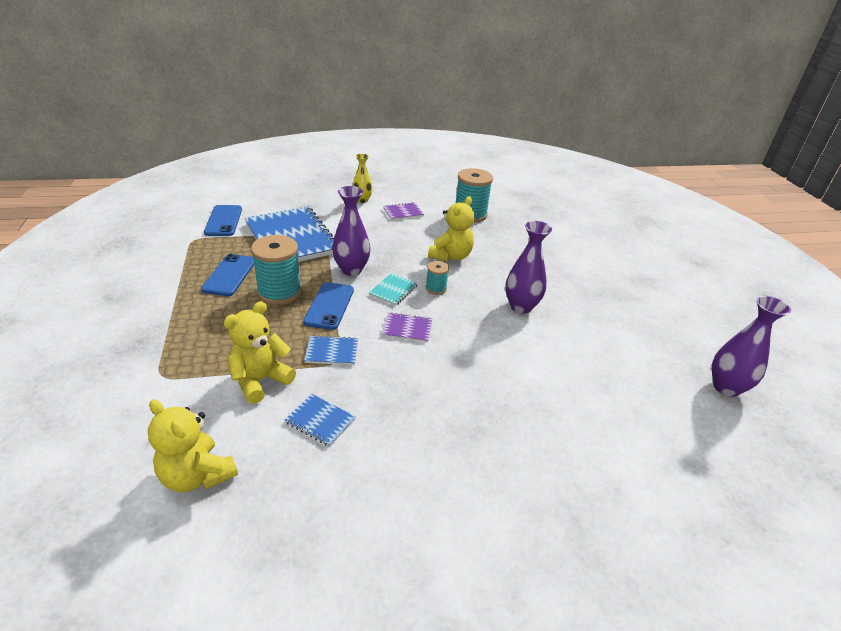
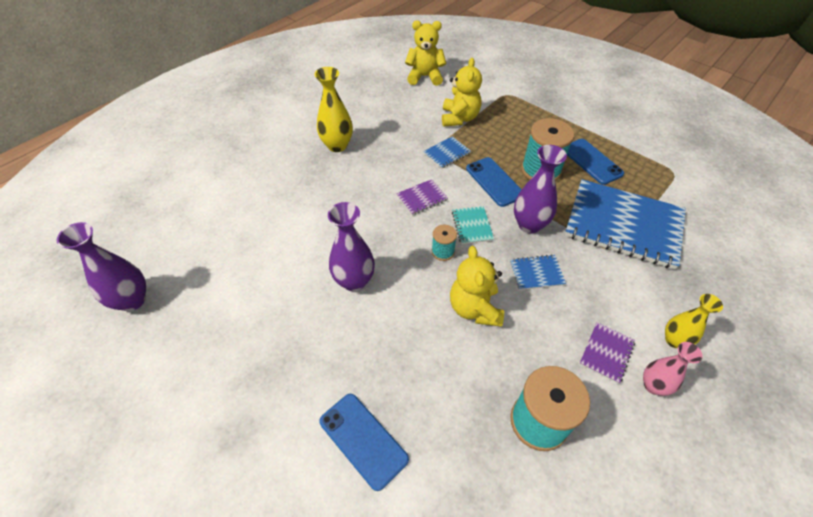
camera: 145 degrees right, 15 degrees up
(223, 221) = (700, 204): blue phone -> blue phone (363, 440)
(320, 421) = (403, 119): blue notebook -> blue notebook (536, 273)
(399, 198) = (653, 385): none -> pink vase
(436, 433) = (337, 145): none -> yellow vase

